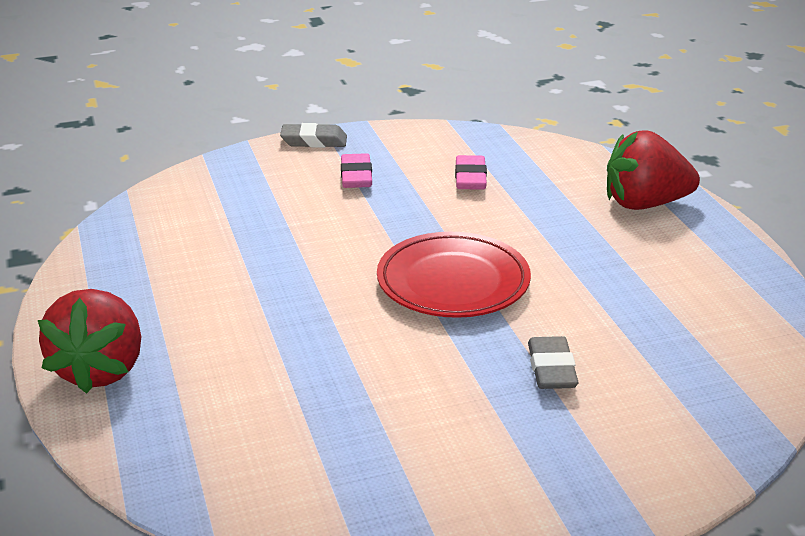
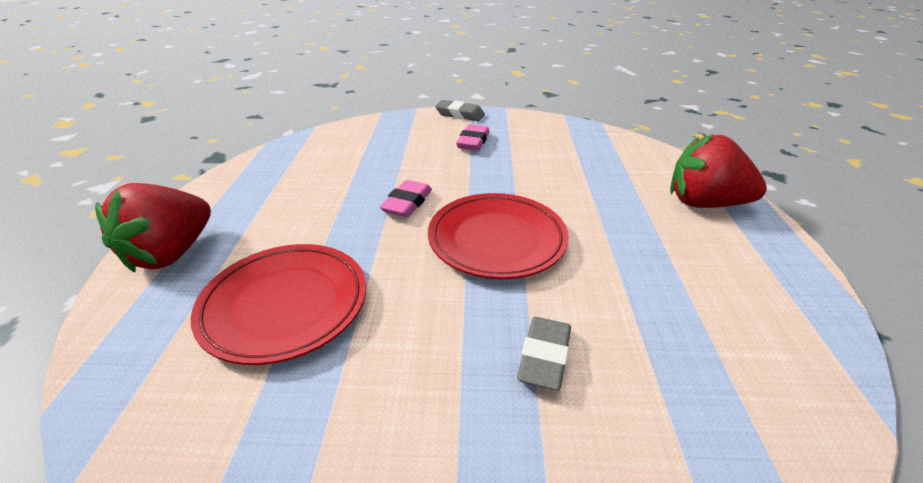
camera: 20 degrees right, 5 degrees up
(280, 386) = (285, 306): none -> red plate
(470, 178) = (559, 157): pink eraser -> pink eraser (407, 203)

